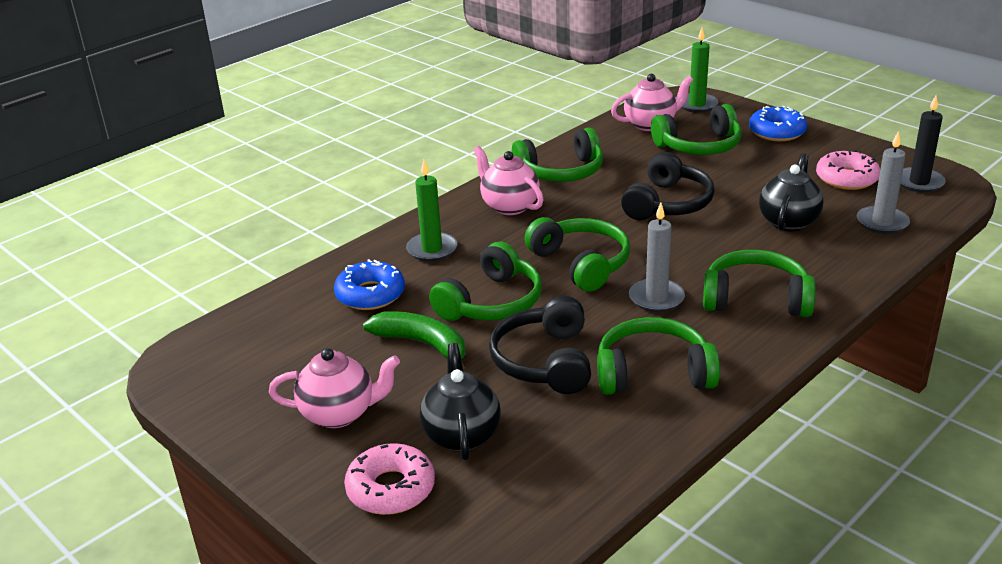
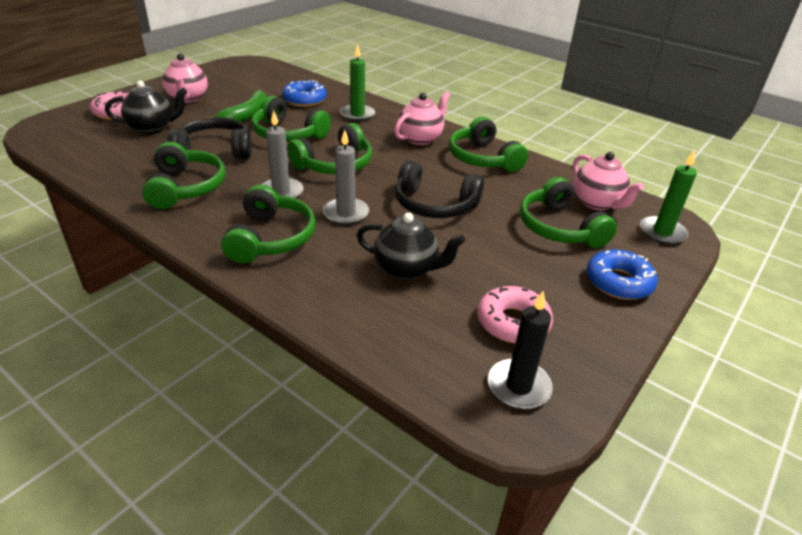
camera: 80 degrees right, 5 degrees up
(882, 222) = (409, 336): grey candle -> grey candle (346, 213)

